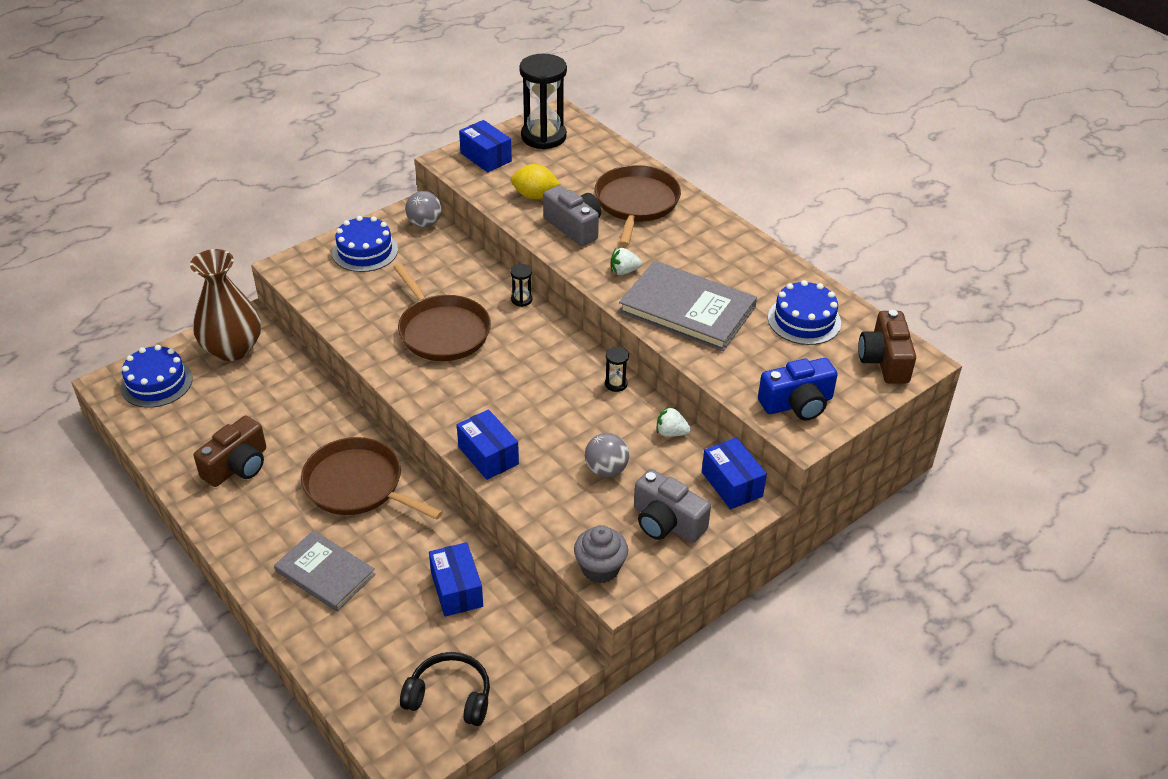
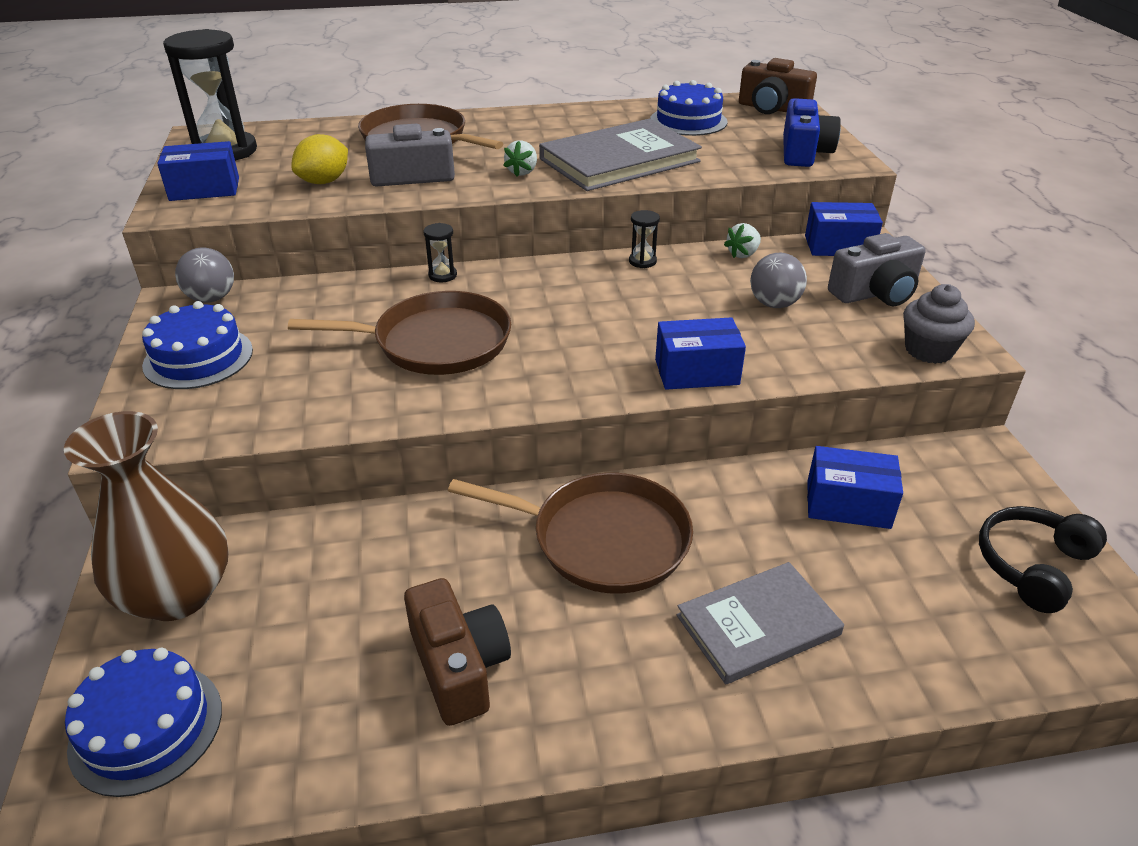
camera: 60 degrees left, 5 degrees down
(358, 485) = (602, 539): brown pan -> brown pan turned 135 degrees counterclockwise

